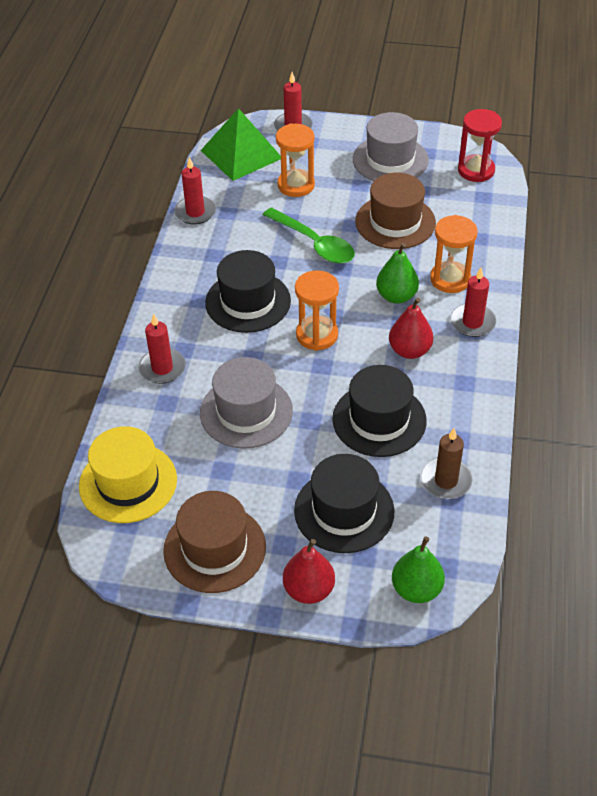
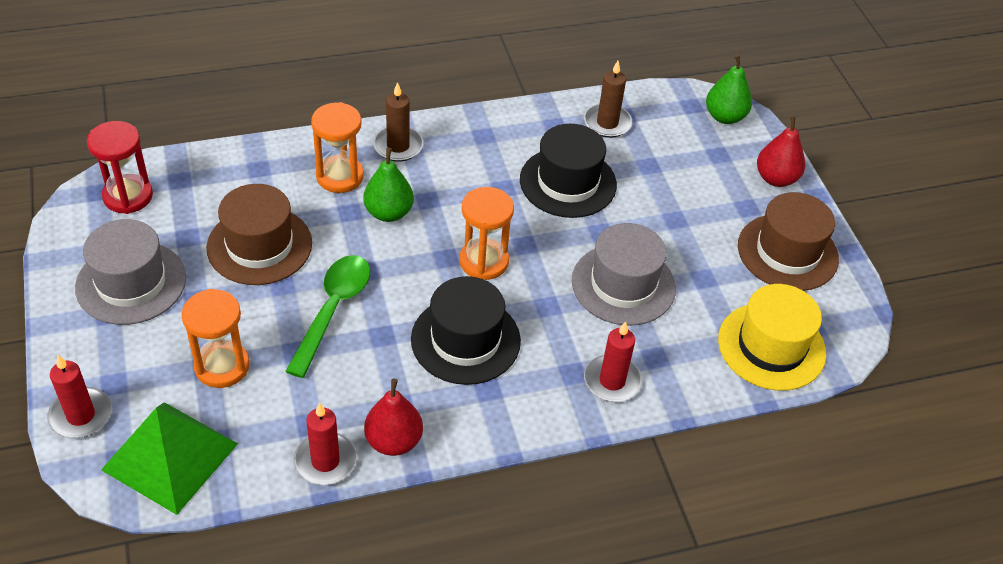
camera: 120 degrees left, 0 degrees up
(344, 511) = (685, 178): black hat -> none
(409, 350) = (464, 183): red pear -> red pear (394, 441)
(472, 322) = (398, 146): red candle -> brown candle

